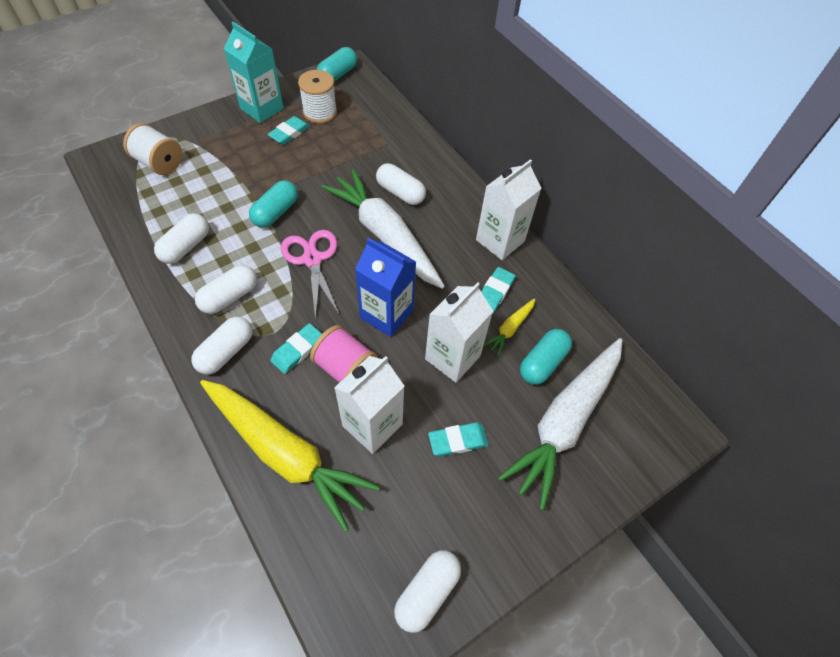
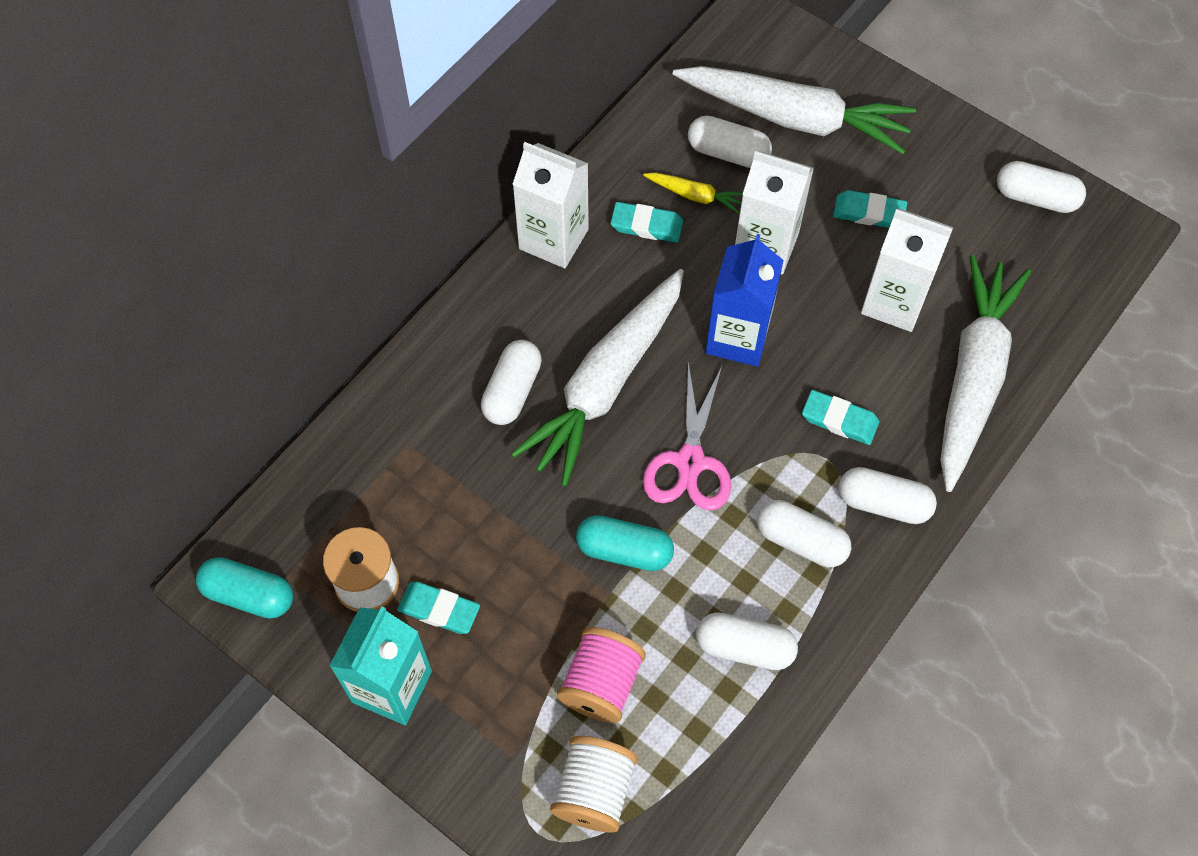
camera: 105 degrees left, 5 degrees up
(285, 453) = (973, 377): yellow carrot -> white carrot
(312, 259) = (690, 462): pink scissors -> pink scissors turned 45 degrees counterclockwise
(345, 368) = (837, 356): pink spool -> pink spool (601, 684)
(458, 440) = (869, 212): turquoise eraser -> turquoise eraser turned 45 degrees counterclockwise
(542, 363) = (728, 153): turquoise capsule -> white capsule

